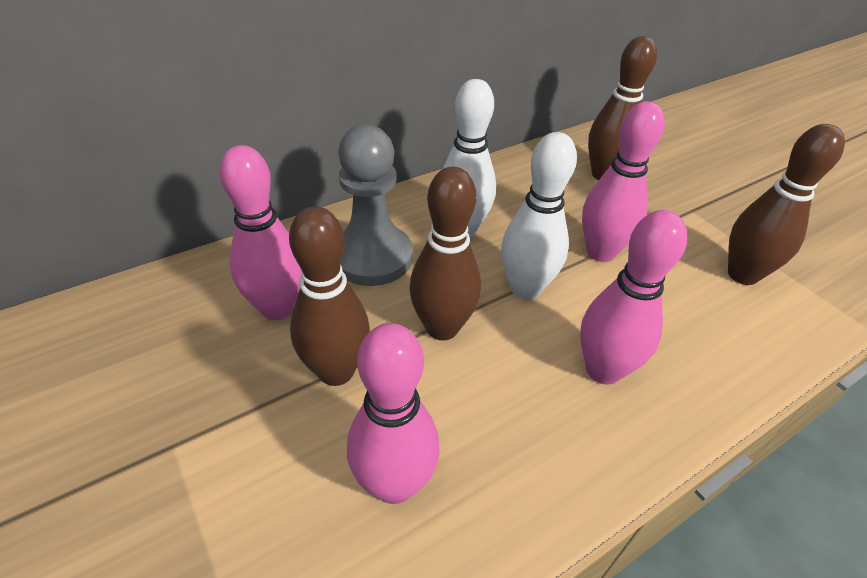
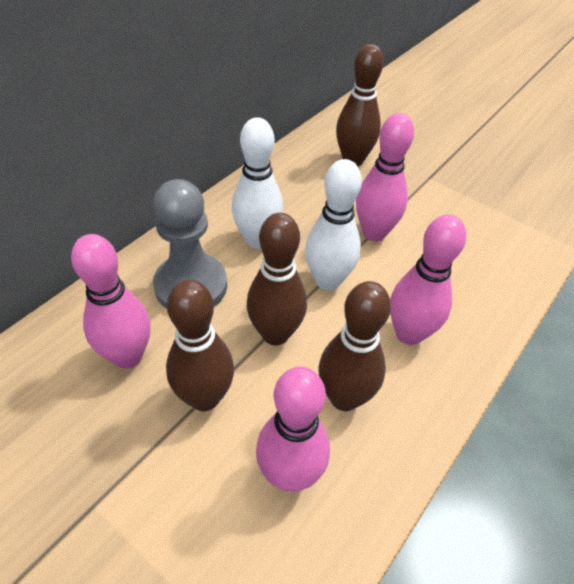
camera: 20 degrees left, 5 degrees up
(742, 275) = (481, 226): brown bowling pin -> brown bowling pin (344, 397)

